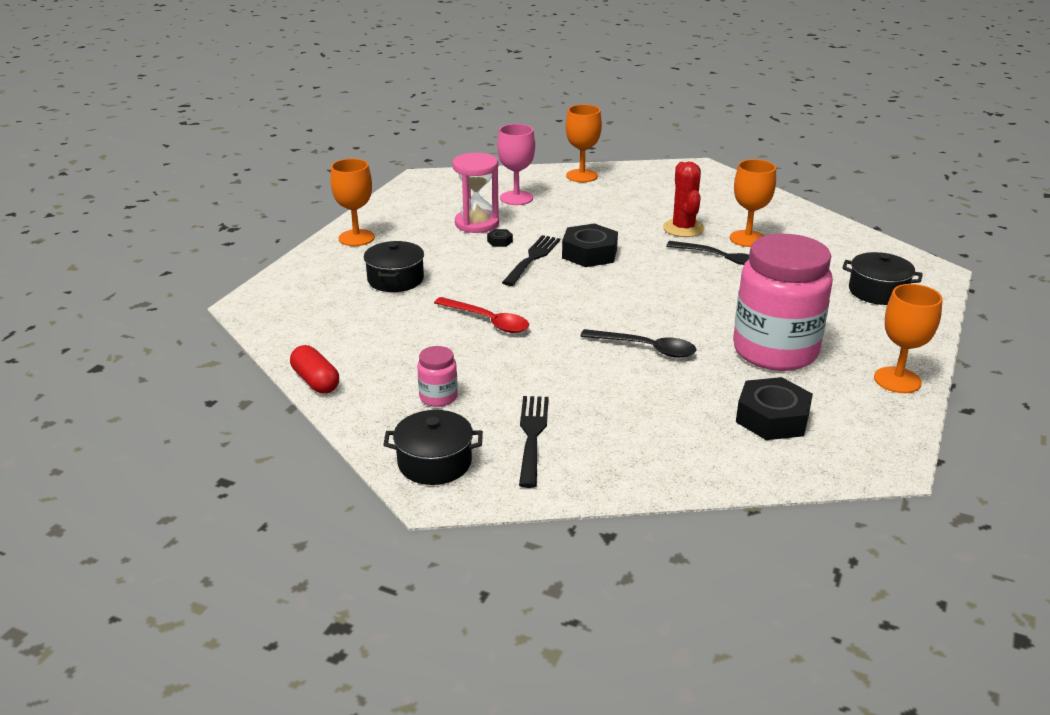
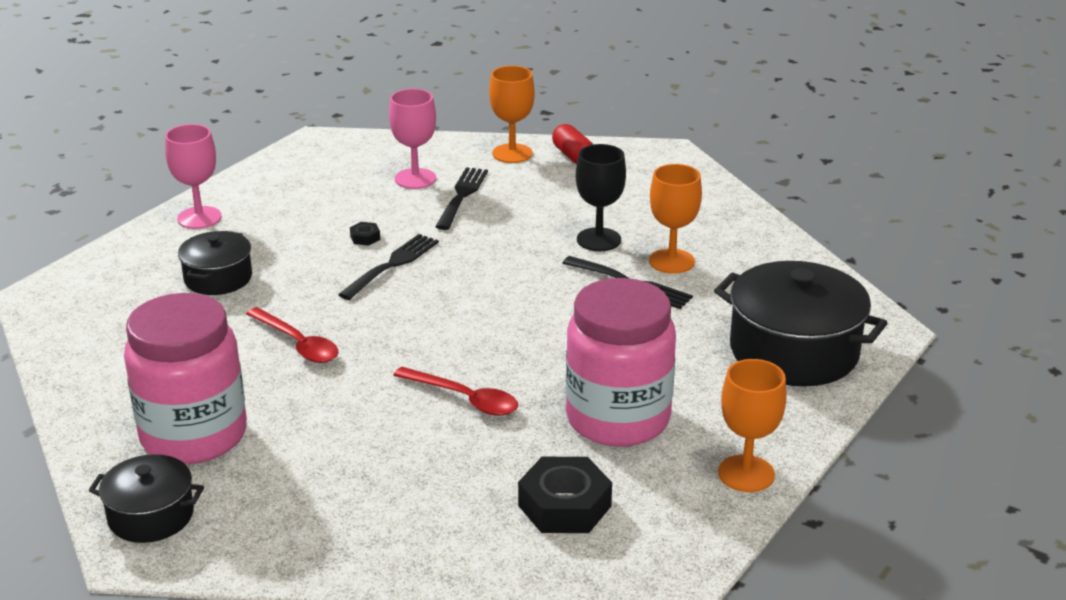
camera: 10 degrees right, 0 degrees up
(316, 381) = (68, 401): red capsule -> red capsule (573, 156)
(356, 238) = (199, 218): orange goblet -> pink goblet
(438, 397) = (194, 436): pink jar -> pink jar, size x2.38
(477, 224) = (350, 211): pink hourglass -> none
(532, 436) = (275, 496): black fork -> black fork (462, 196)
(589, 253) = (464, 264): black nut -> none
(646, 348) = (464, 399): black spoon -> red spoon
(683, 228) = (599, 240): red cactus -> black goblet
(877, 292) = (794, 351): black pot -> black pot, size x1.77

